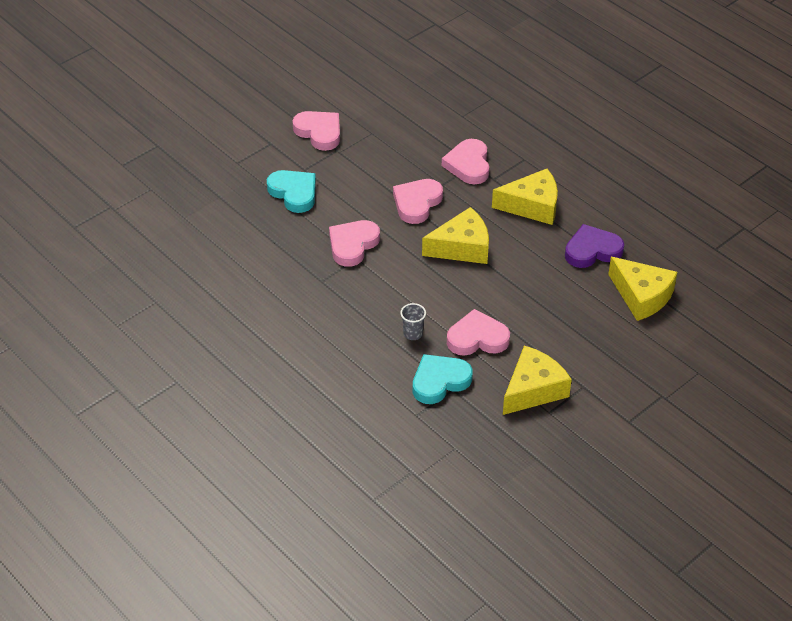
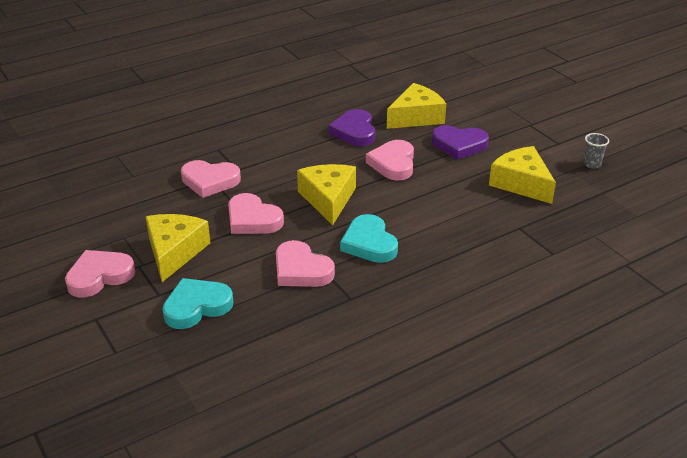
camera: 80 degrees left, 10 degrees down
(413, 334) = (443, 243): grey cup -> grey cup (592, 164)
(439, 381) = (509, 234): turquoise heart -> turquoise heart (369, 243)
(477, 338) = (454, 205): pink heart -> pink heart (393, 164)
(532, 206) = (285, 153): yellow cheese -> yellow cheese (174, 252)
(594, 335) = (459, 145): none -> purple heart

